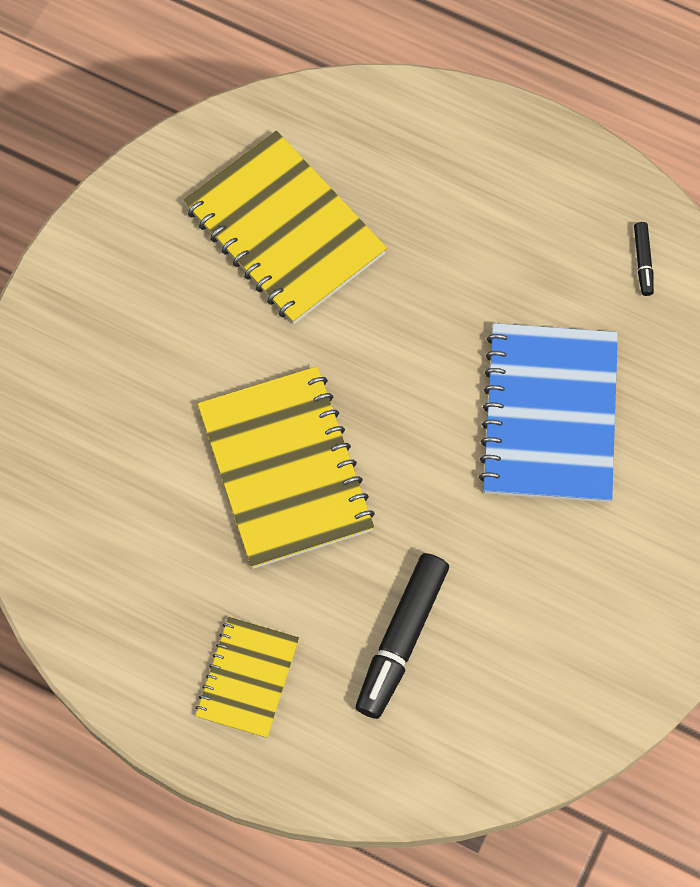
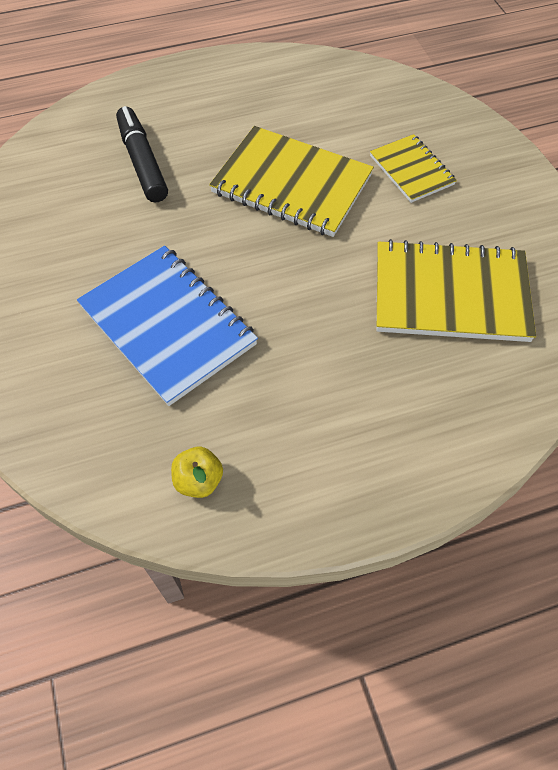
camera: 135 degrees right, 10 degrees down
(247, 678) = (204, 98): yellow notebook -> yellow notebook (411, 170)
(643, 262) = (198, 480): black marker -> yellow apple

